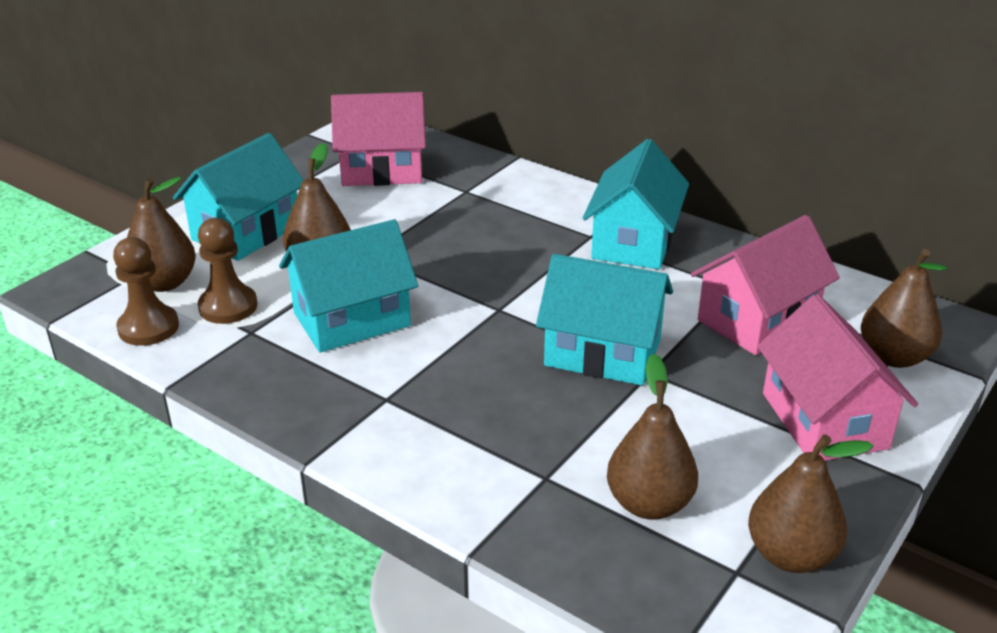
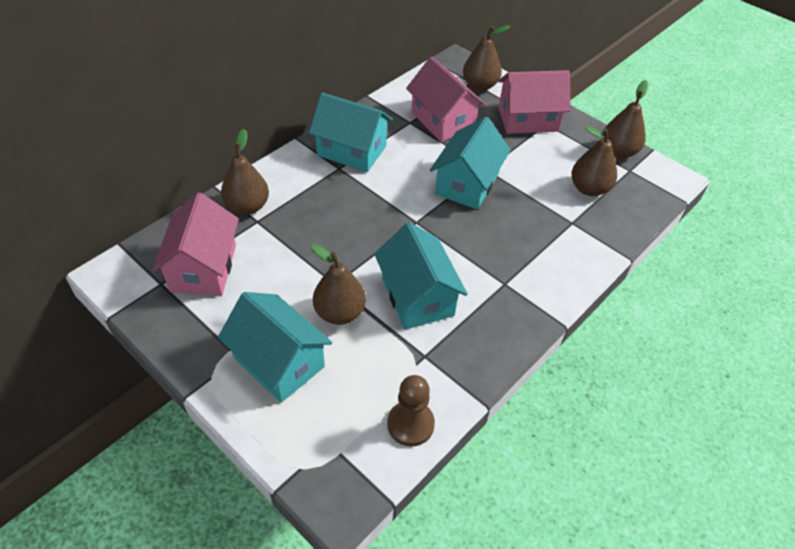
camera: 85 degrees left, 15 degrees up
(164, 283) = (347, 418): brown pear -> brown pear (247, 206)
(228, 306) = (389, 371): brown pawn -> none

